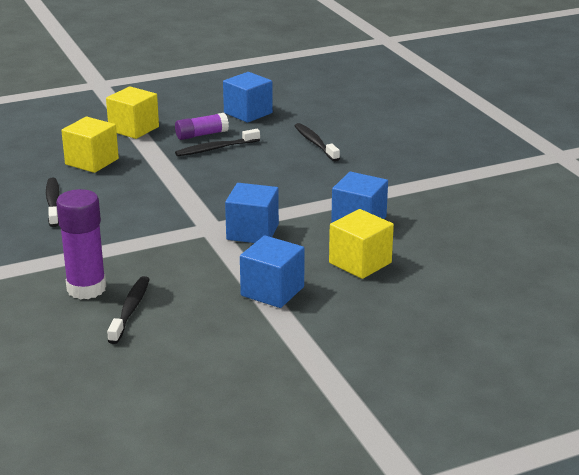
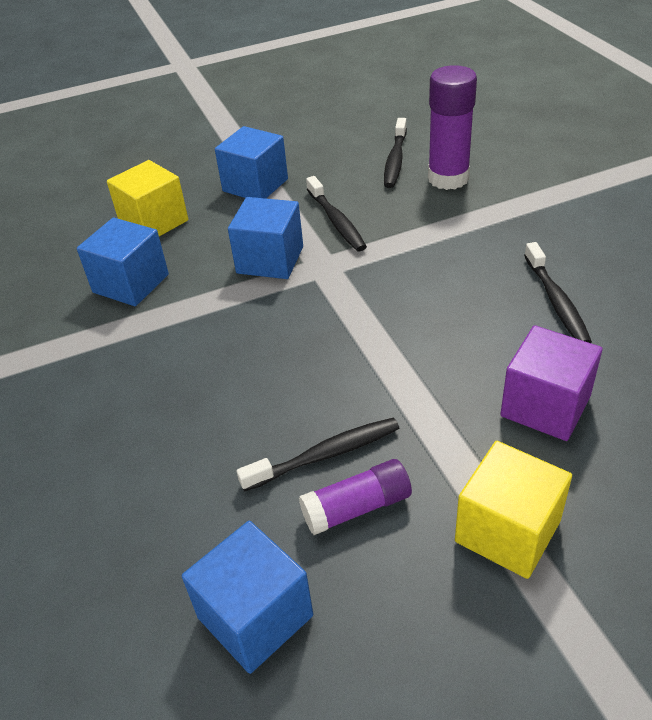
camera: 175 degrees left, 15 degrees up
(92, 161) = (545, 406): yellow cube -> purple cube
(315, 143) = (134, 480): black toothbrush -> black toothbrush (336, 221)

